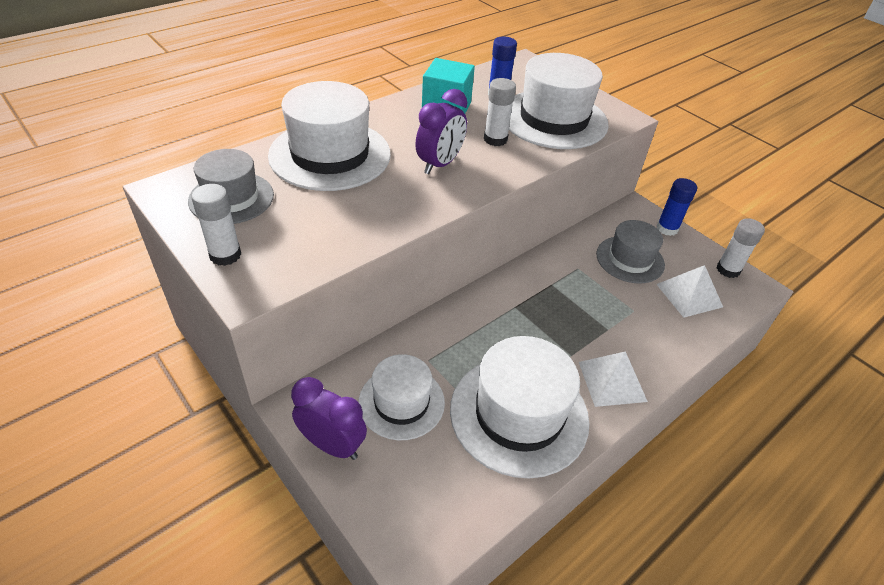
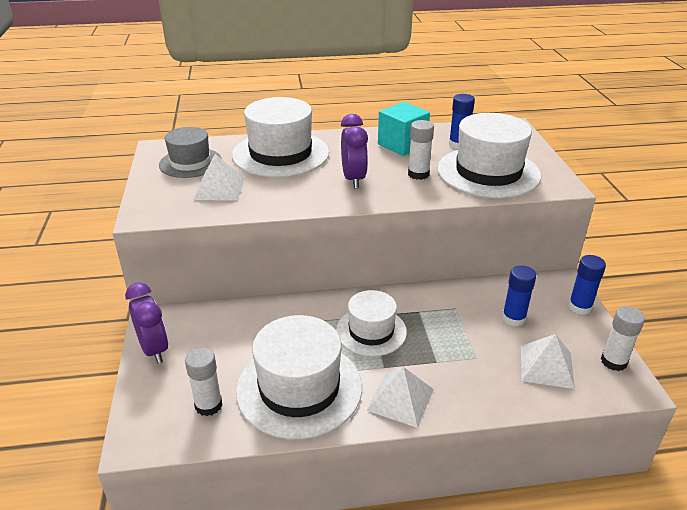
camera: 35 degrees right, 10 degrees down
(225, 255) = (152, 192): white glue stick -> white glue stick (208, 405)
(305, 222) = (219, 189): none -> white pyramid
(401, 402) = (223, 344): white hat -> white hat (371, 331)
(439, 164) = (353, 179): purple clock -> purple clock turned 75 degrees counterclockwise
(630, 259) = (513, 318): grey hat -> blue glue stick

